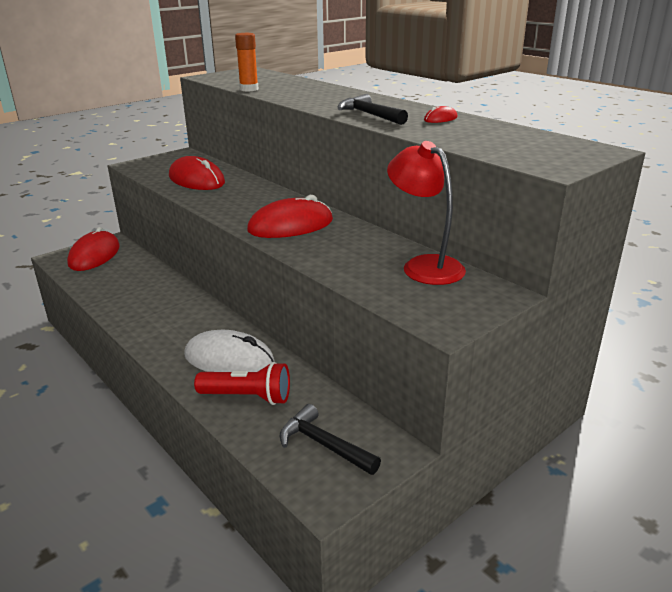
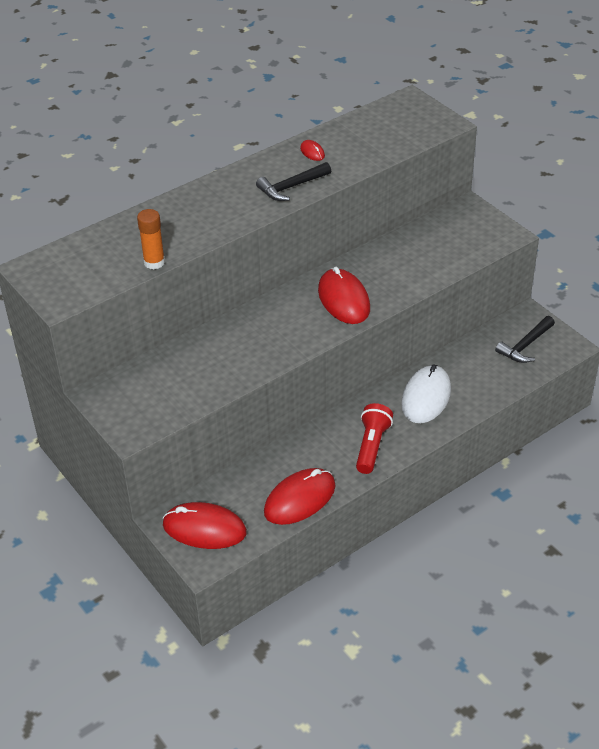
camera: 85 degrees left, 15 degrees up
(196, 180) = (204, 371): red mouse -> red mouse (300, 499)
(247, 397) = (476, 383): red flashlight -> red flashlight (372, 446)
(424, 265) = (426, 234): red lamp -> none

